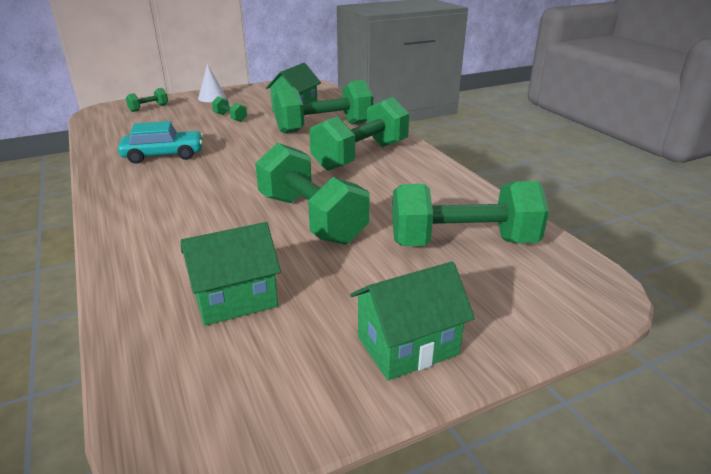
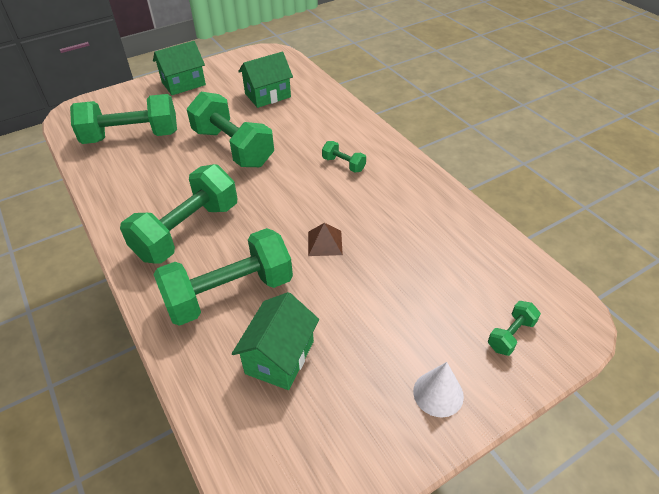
camera: 175 degrees right, 15 degrees up
(164, 155) = (395, 214): turquoise car -> none
(230, 118) = (367, 312): green dumbbell -> green dumbbell (343, 164)
(240, 144) = (325, 243): none -> brown pyramid

